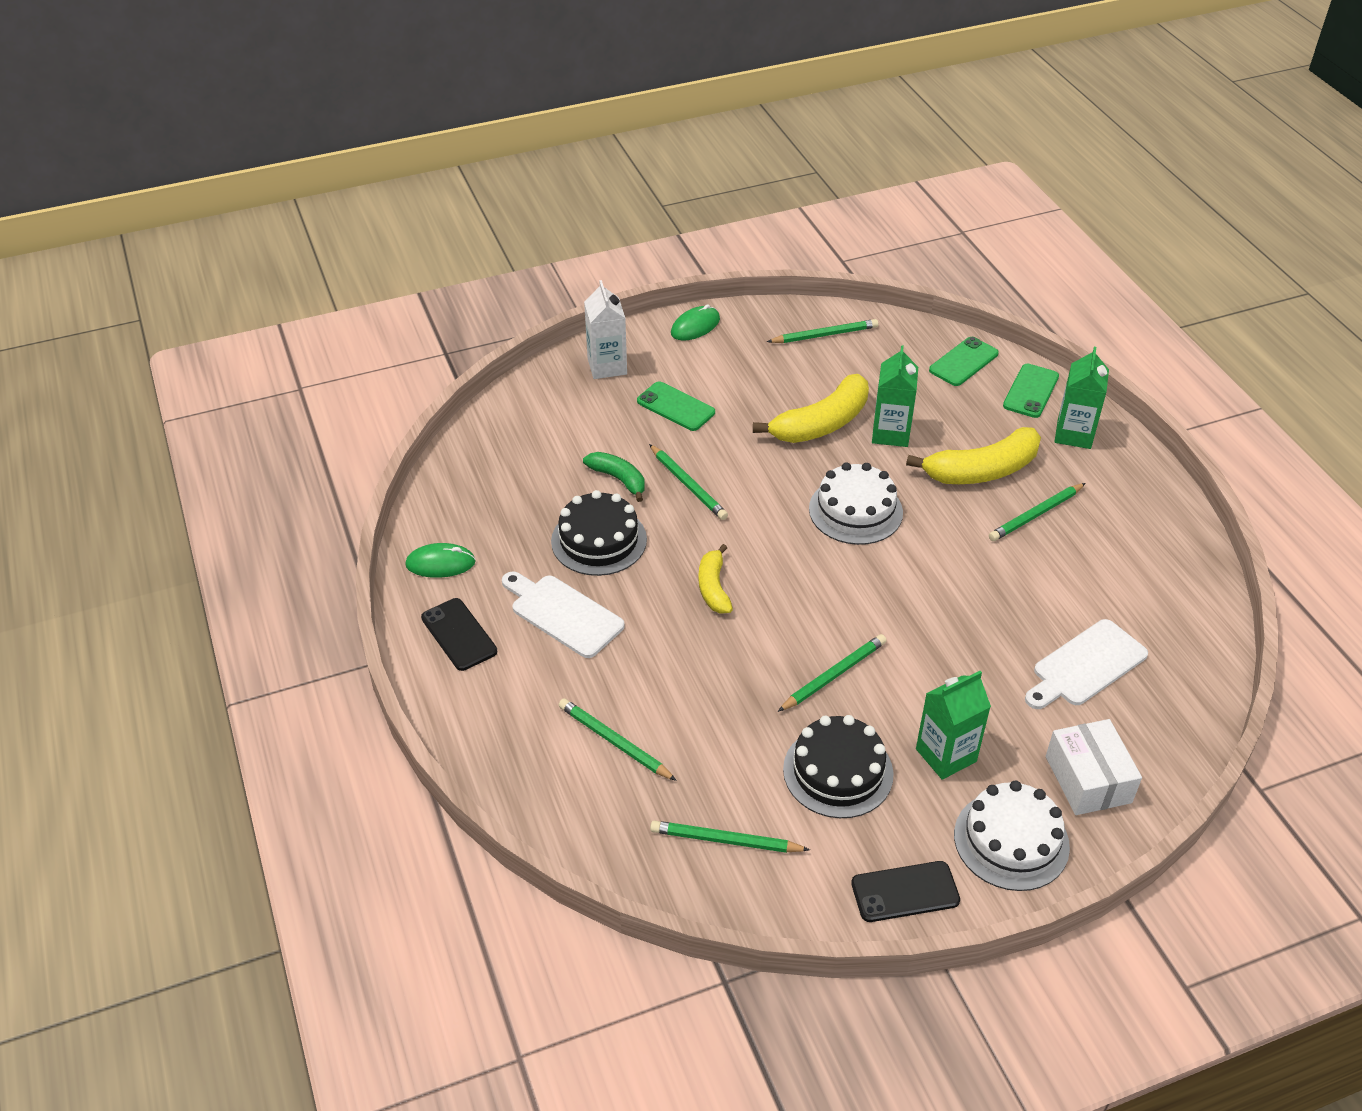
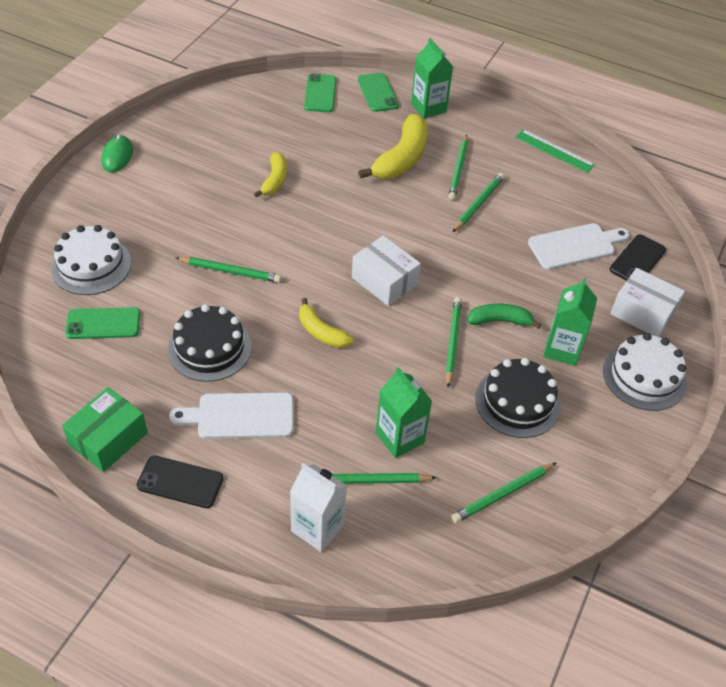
camera: 45 degrees left, 5 degrees up
(440, 563) = (108, 439): green mouse -> green box
(607, 366) = (81, 218): white carton -> white carton (317, 528)
(618, 479) = (177, 295): green banana -> green banana (500, 321)
(676, 407) = (164, 221): green phone -> green phone (103, 323)
(821, 424) = (274, 180): yellow banana -> yellow banana, size x0.58
(824, 335) = (214, 118): green pencil -> green pencil (478, 204)
(828, 578) = (384, 281): none -> white box
(855, 510) = (355, 226): white cake -> white cake (91, 265)
(890, 433) = (324, 163): green carton -> green carton (400, 438)
(905, 892) = (626, 448): black phone -> black phone (637, 260)
(1086, 666) = (575, 246): white cutting board -> white cutting board turned 120 degrees counterclockwise
(1180, 555) = (554, 151): none -> green ruler

